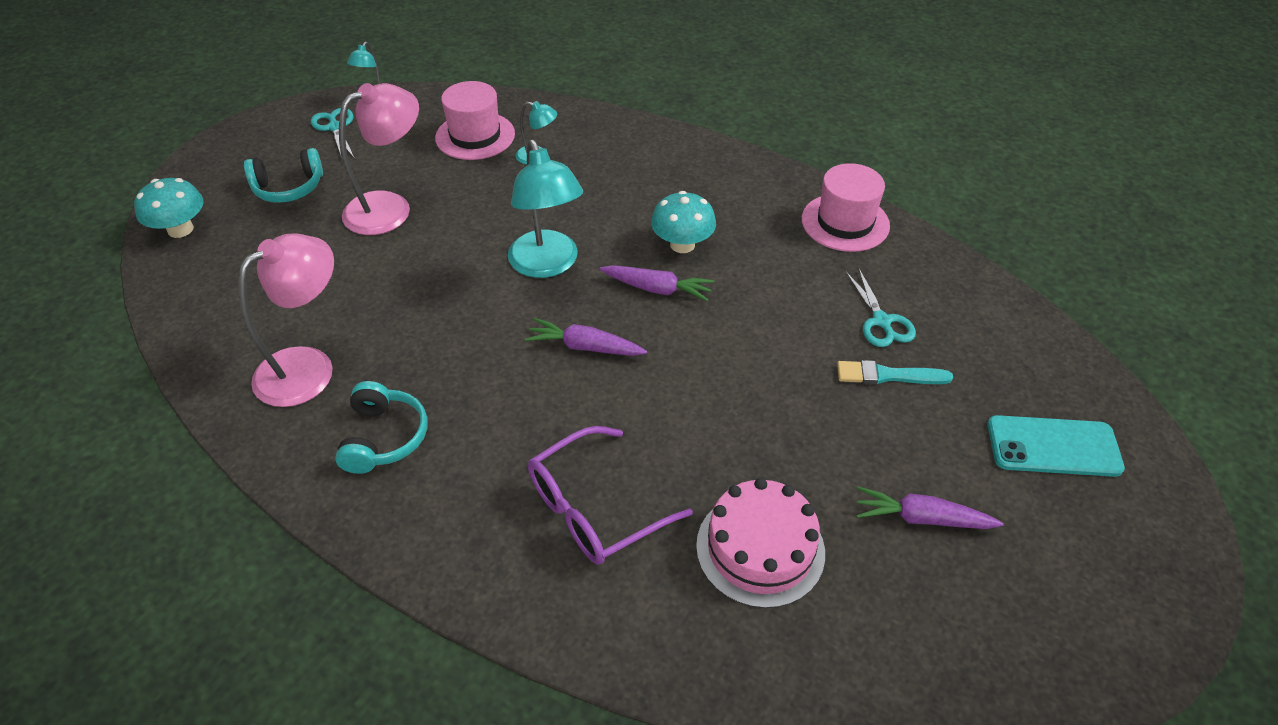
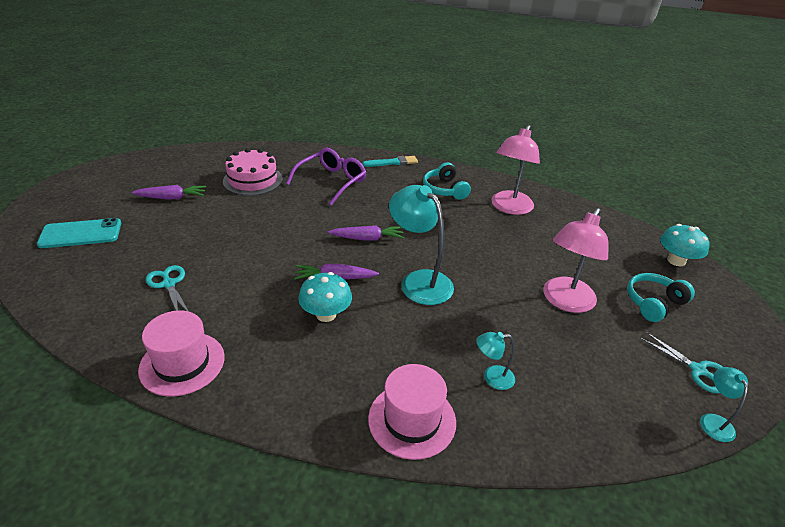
camera: 160 degrees right, 10 degrees down
(475, 136) = (568, 390): pink hat -> pink hat (412, 420)
(888, 375) = (173, 253): turquoise brush -> turquoise brush (392, 162)

